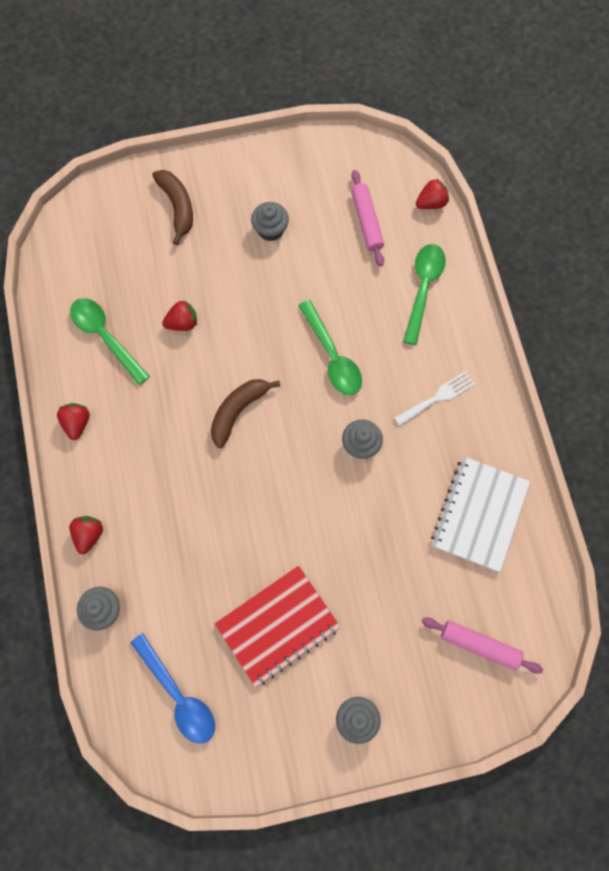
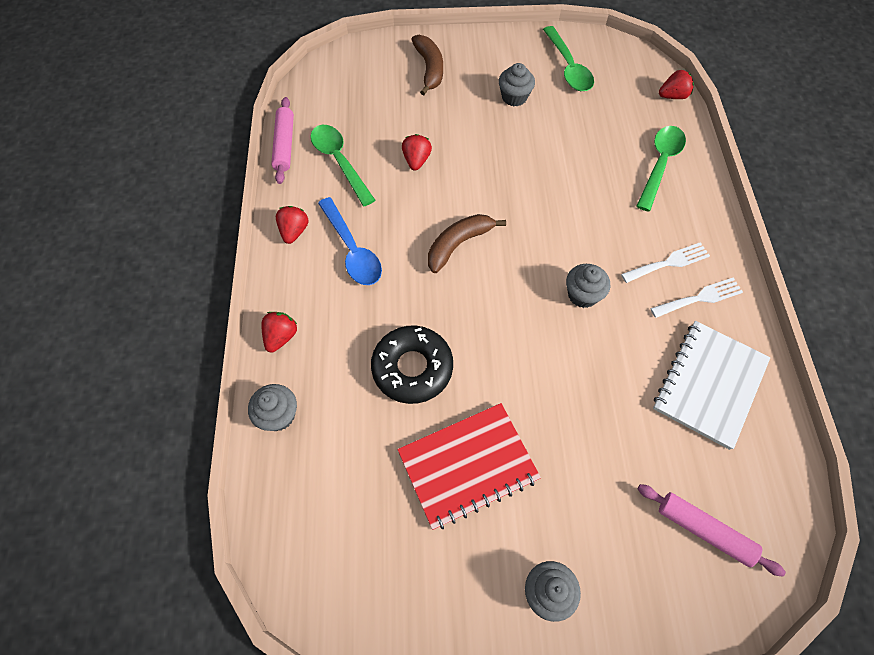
camera: 10 degrees right, 10 degrees down
(178, 695) = (341, 524): blue spoon -> blue spoon (352, 250)
(182, 323) = (416, 160): red strawberry -> red strawberry turned 75 degrees counterclockwise
(215, 544) = (412, 368): none -> black donut
(332, 356) = (562, 209): green spoon -> green spoon (568, 67)
(367, 221) = (608, 103): pink rolling pin -> pink rolling pin (285, 145)
(467, 429) = (700, 298): none -> white fork

